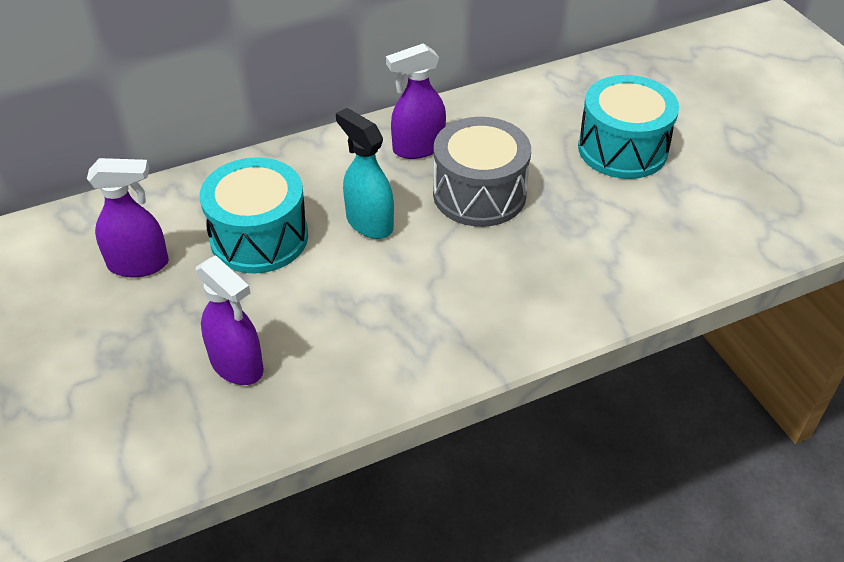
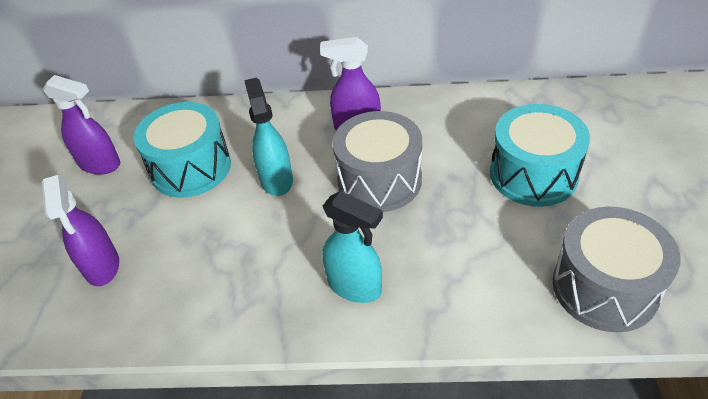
camera: 30 degrees right, 0 degrees up
(524, 297) = (355, 286): none -> turquoise spray bottle
(740, 229) = (604, 287): none -> grey drum

